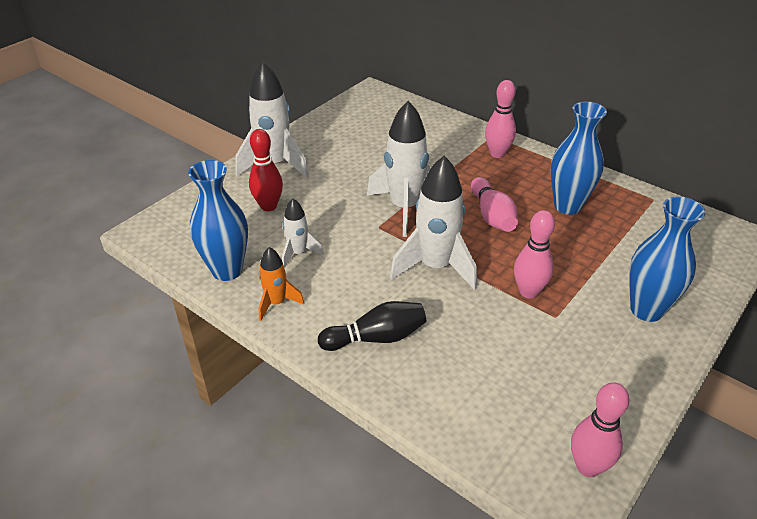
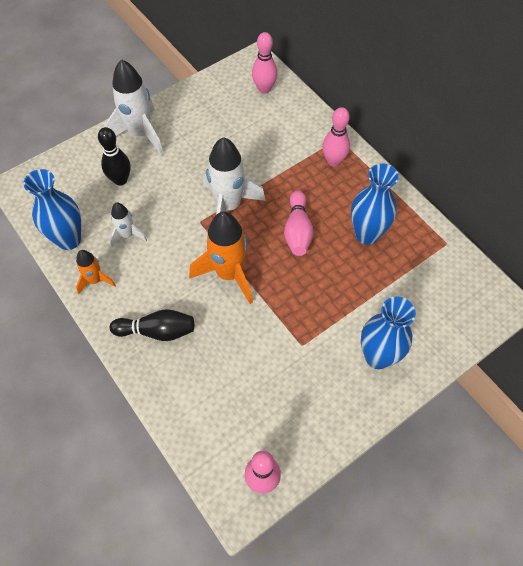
camera: 15 degrees right, 20 degrees up
(268, 206) = (120, 180): red bowling pin -> black bowling pin
(435, 267) = (229, 274): white rocket -> orange rocket
(528, 292) = (291, 316): pink bowling pin -> pink bowling pin (264, 89)

